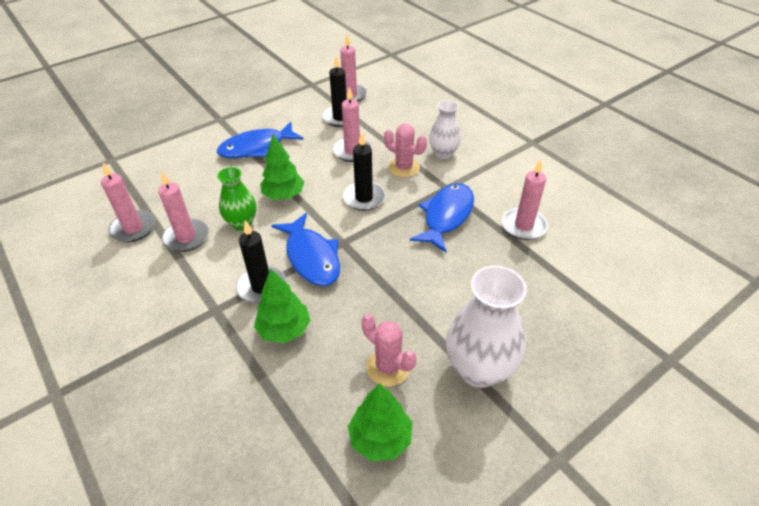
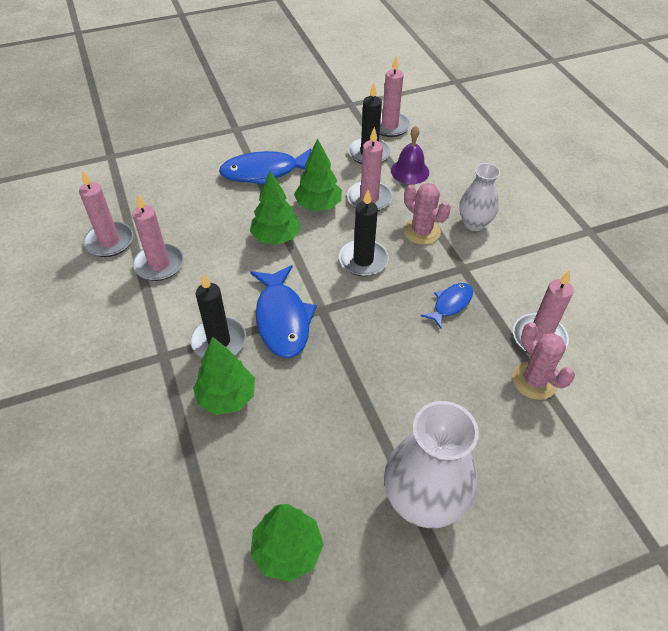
camera: 15 degrees right, 5 degrees up
(242, 223) = (221, 261): green vase -> none
(311, 164) = (318, 205): none -> green tree
(378, 125) = (410, 171): none -> purple bell
(388, 367) = (322, 471): pink cactus -> pink cactus (534, 381)
(446, 216) = (450, 304): blue fish -> blue fish, size x0.56

